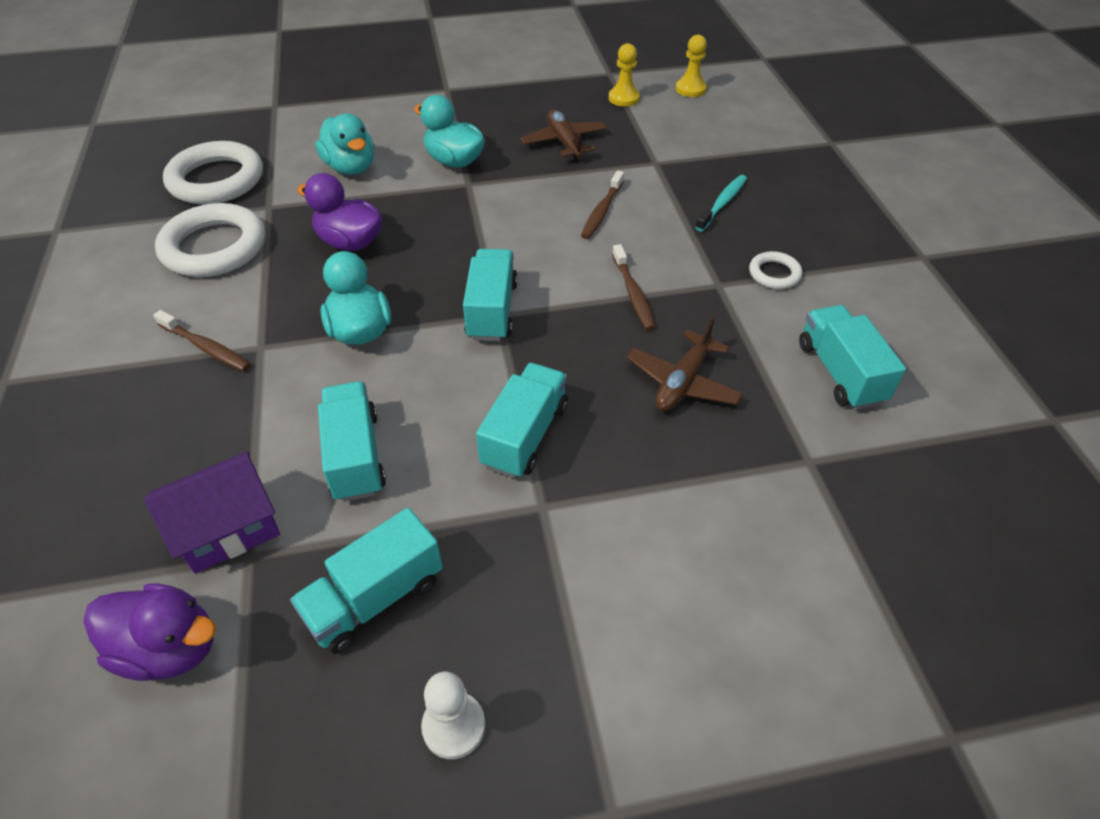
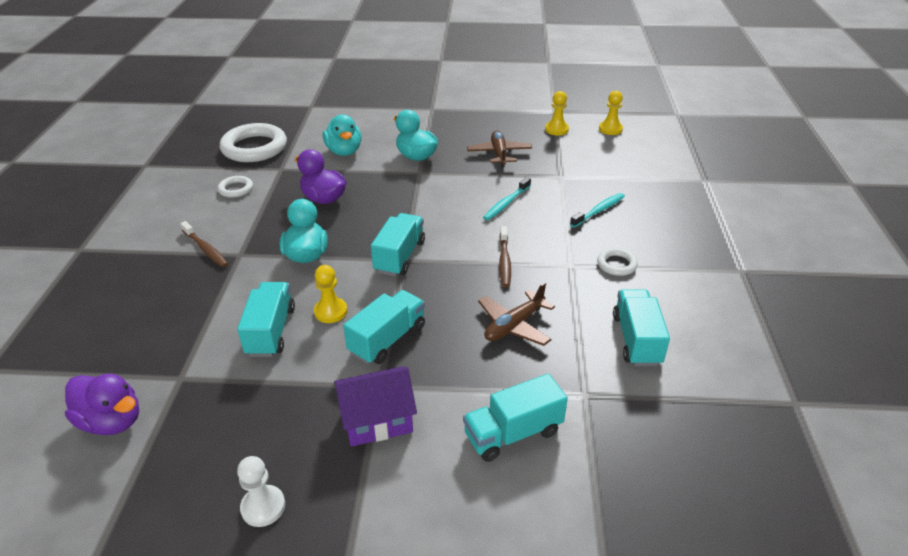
camera: 15 degrees right, 10 degrees down
(214, 247) = (236, 189): white ring -> white ring, size x0.48
(228, 529) = (175, 359): purple house -> purple house (377, 420)
(375, 598) = (246, 419): turquoise truck -> turquoise truck (513, 433)
(429, 409) = (330, 311): none -> yellow pawn
(602, 211) = (506, 203): brown toothbrush -> turquoise toothbrush

